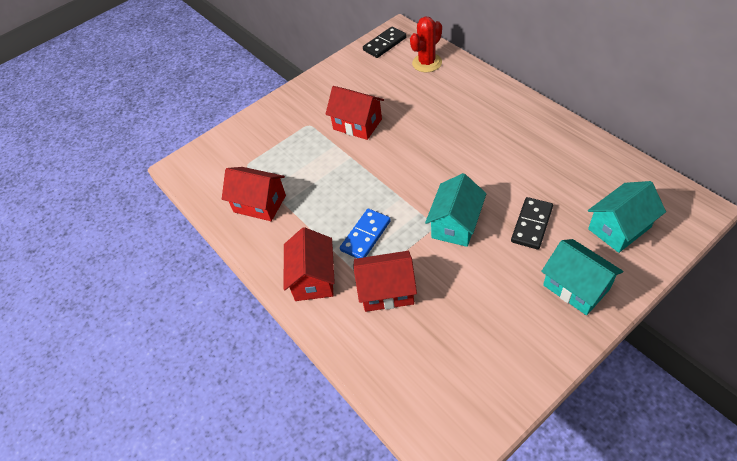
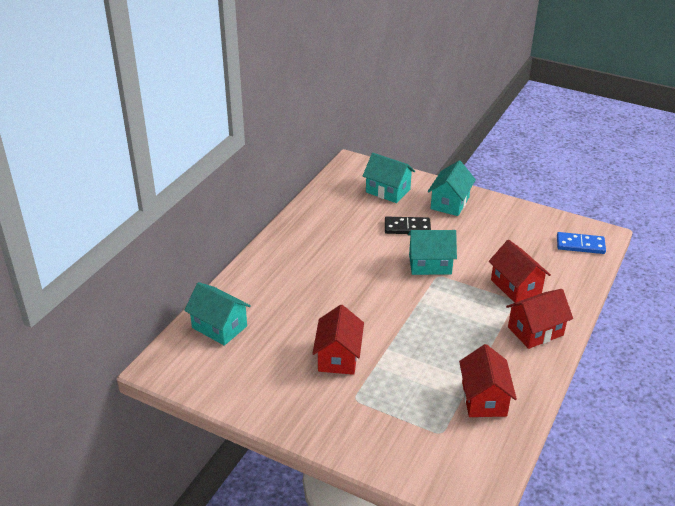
camera: 120 degrees left, 15 degrees down
(365, 236) = (473, 312): blue domino -> blue domino (580, 245)
(384, 44) = (189, 372): black domino -> none
(427, 63) = (219, 327): red cactus -> turquoise house

